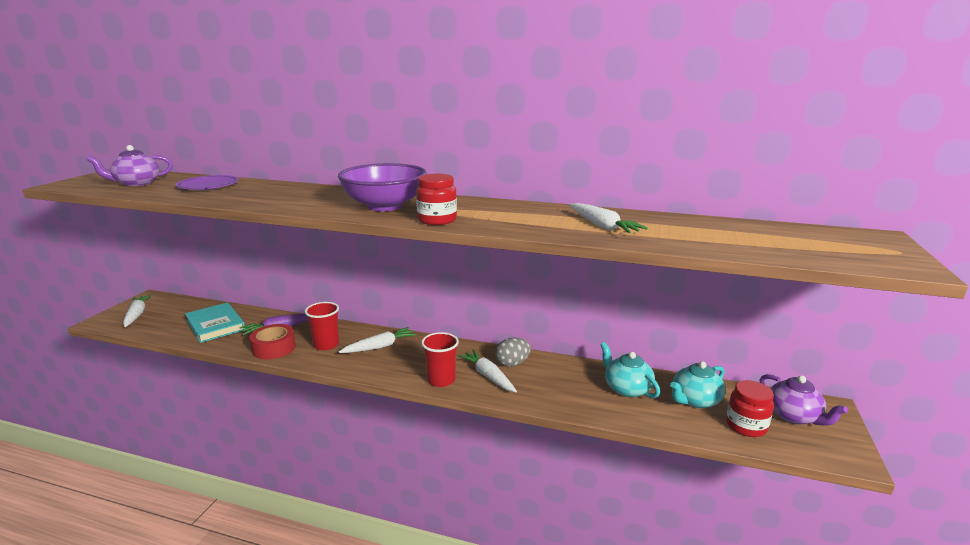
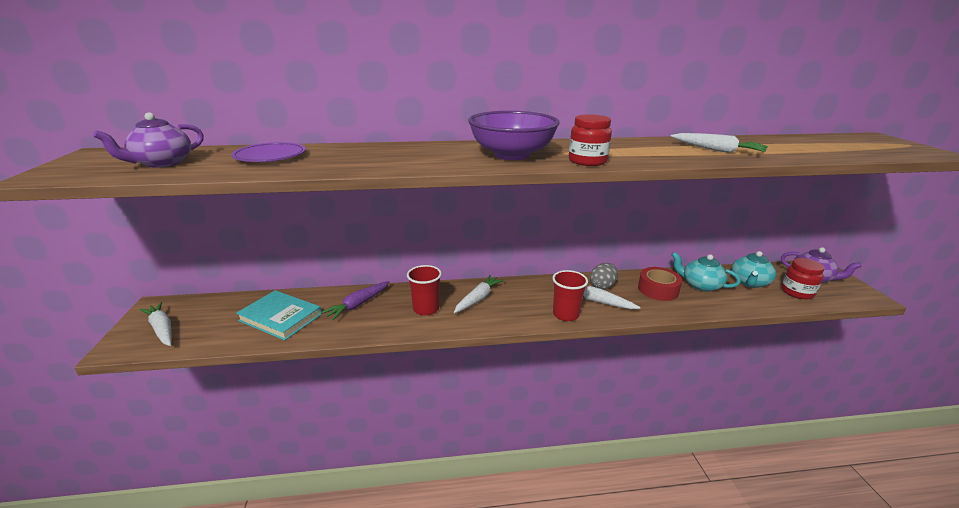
camera: 25 degrees left, 5 degrees up
(274, 348) = (376, 325): red tape -> red tape (658, 290)

